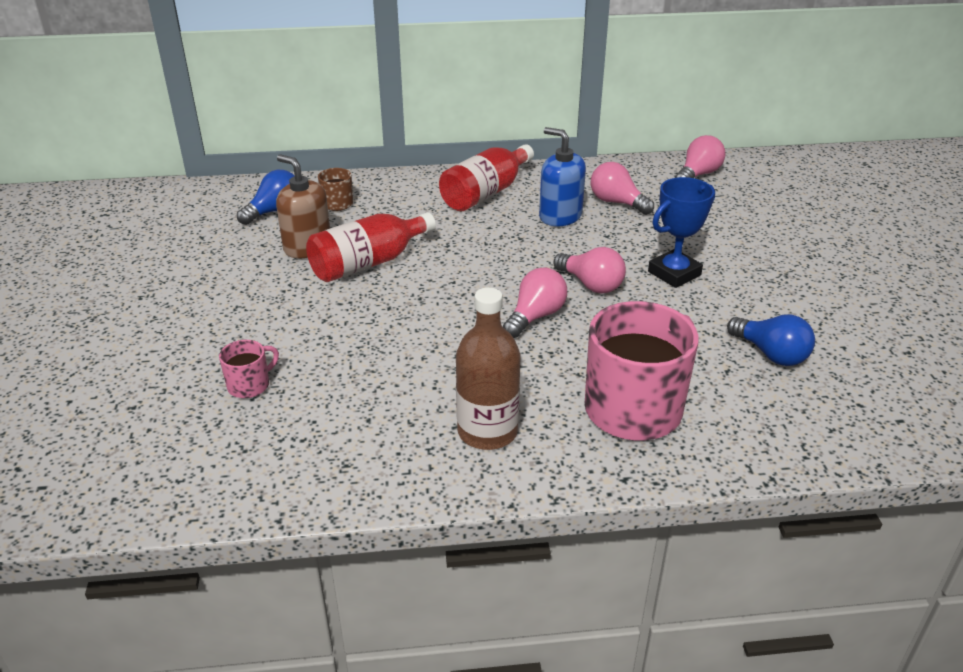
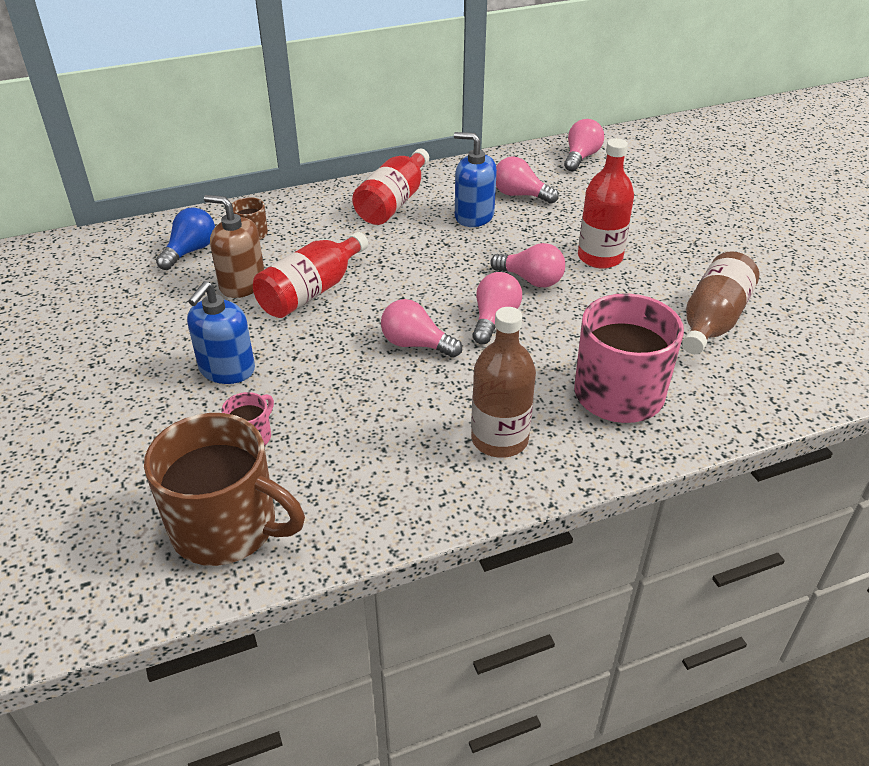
camera: 15 degrees left, 5 degrees up
(188, 463) = (227, 527): none -> brown mug
(257, 321) = (227, 369): none -> blue soap dispenser
(445, 327) = (416, 344): none -> pink light bulb
(674, 273) = (600, 257): blue trophy -> red bottle
(771, 354) = (713, 320): blue light bulb -> brown bottle

